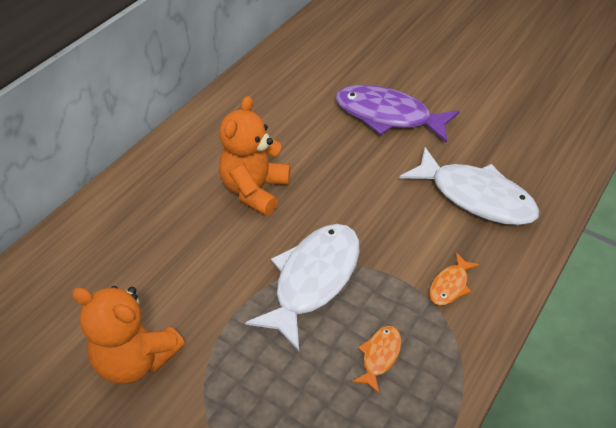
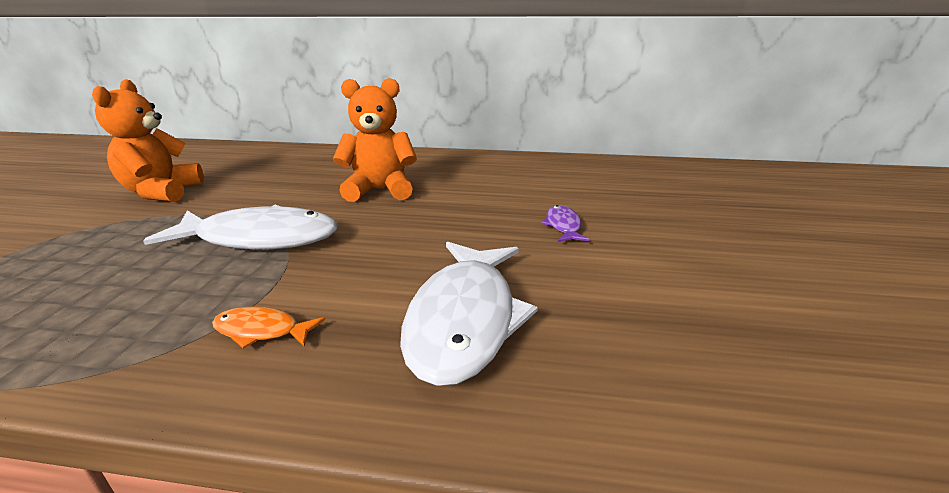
camera: 65 degrees right, 20 degrees down
(379, 356) = (132, 300): orange fish -> none
(388, 116) = (563, 226): purple fish -> purple fish, size x0.45

